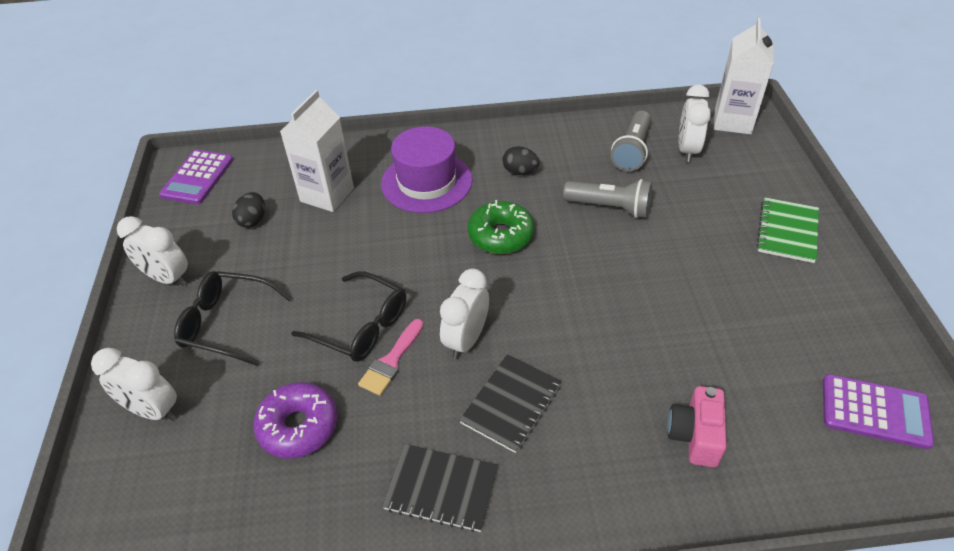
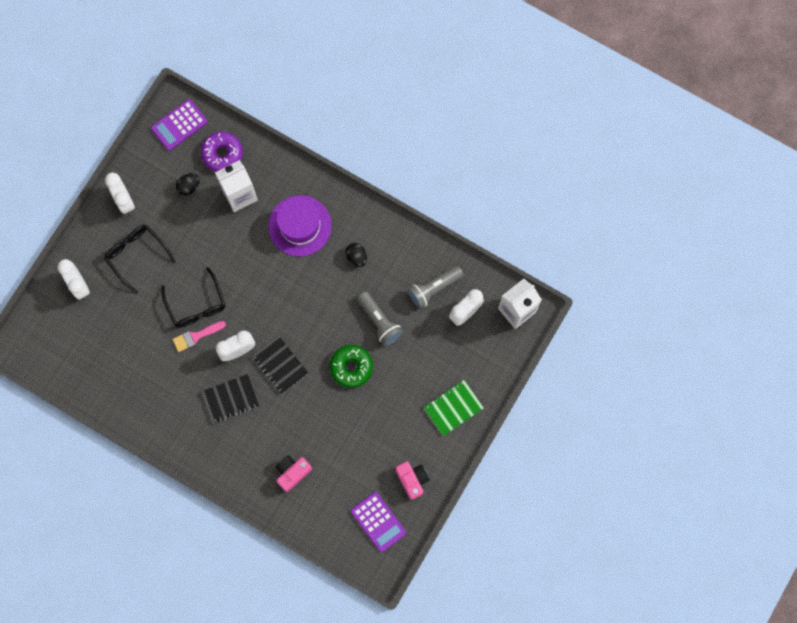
camera: 35 degrees right, 30 degrees up
(298, 426) = (134, 341): purple donut -> purple donut (222, 154)
(441, 489) = (172, 416): black notebook -> black notebook (280, 365)
(501, 235) = (307, 297): green donut -> green donut (351, 367)
(845, 331) = (412, 480): none -> pink camera

